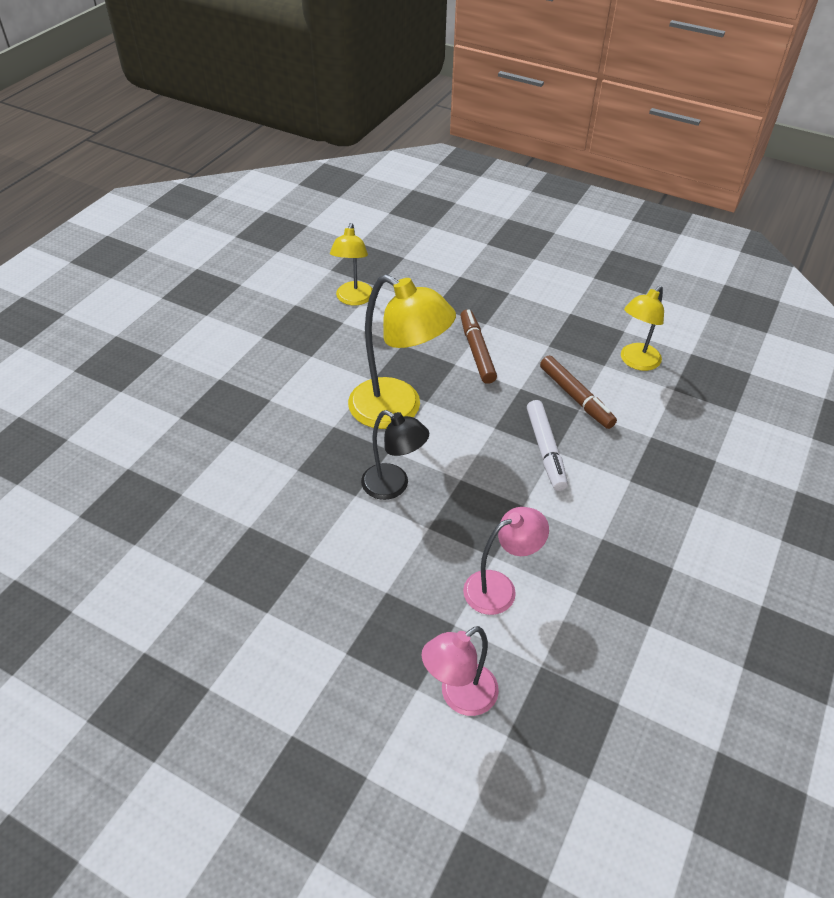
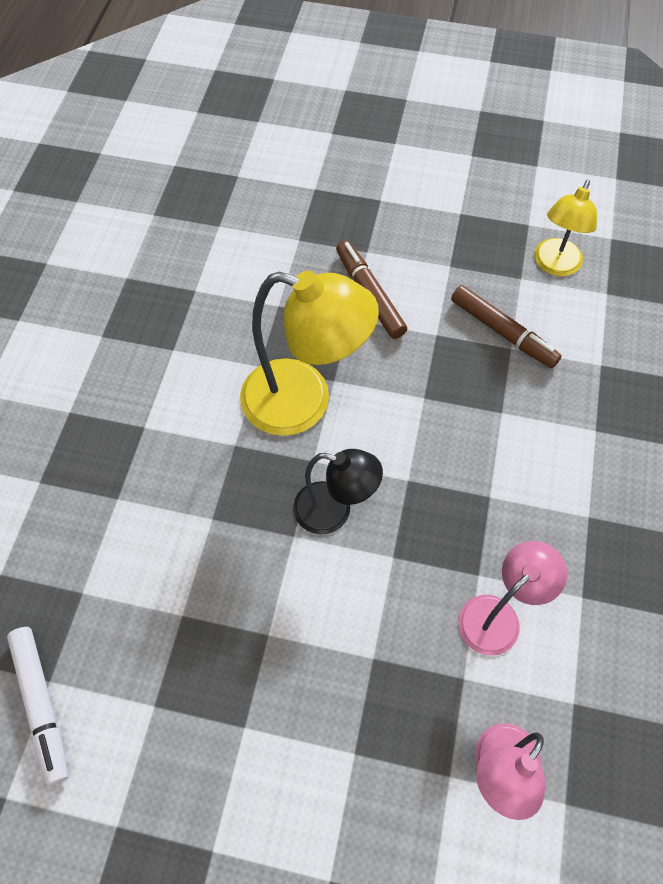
camera: 15 degrees left, 15 degrees up
(353, 299) = (197, 253): yellow lamp -> none
(545, 450) = (491, 414): white marker -> white marker (42, 704)

